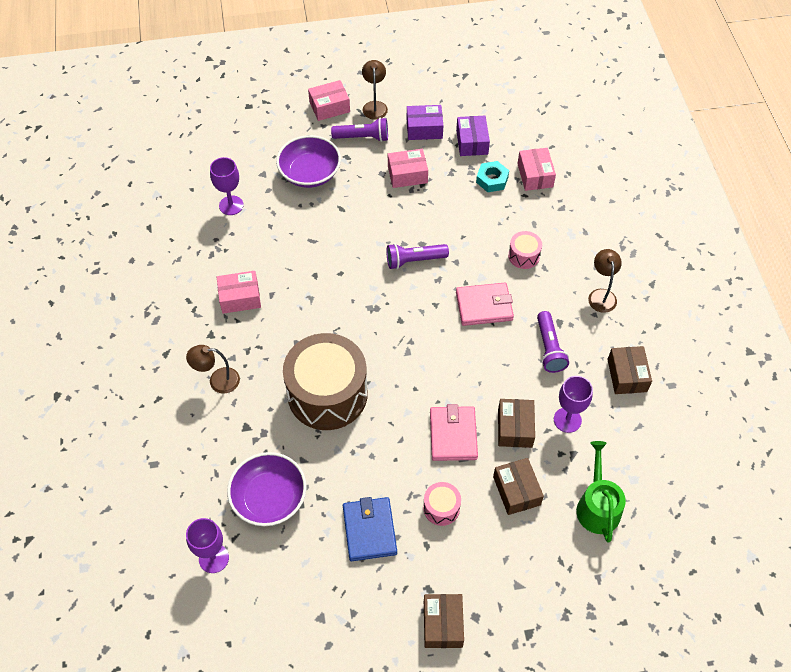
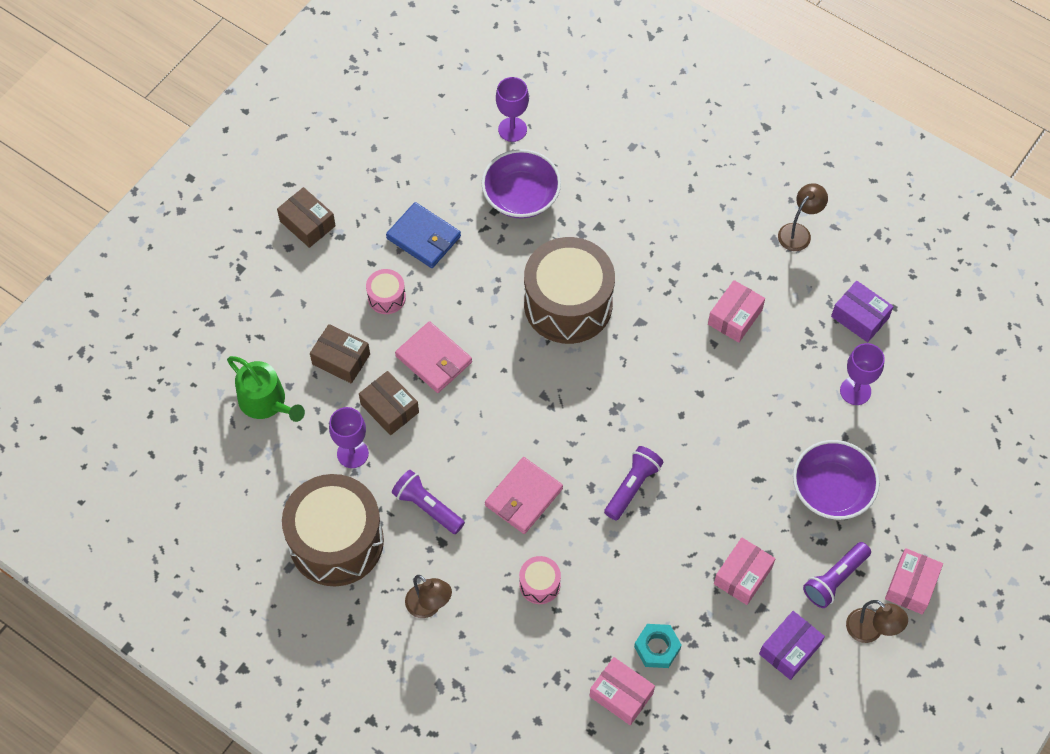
camera: 135 degrees right, 5 degrees up
(217, 381) = (664, 239): brown lamp -> brown lamp (798, 232)
(472, 142) = (725, 678): purple box -> purple box (860, 317)
(627, 375) = (336, 541): brown box -> brown drum

